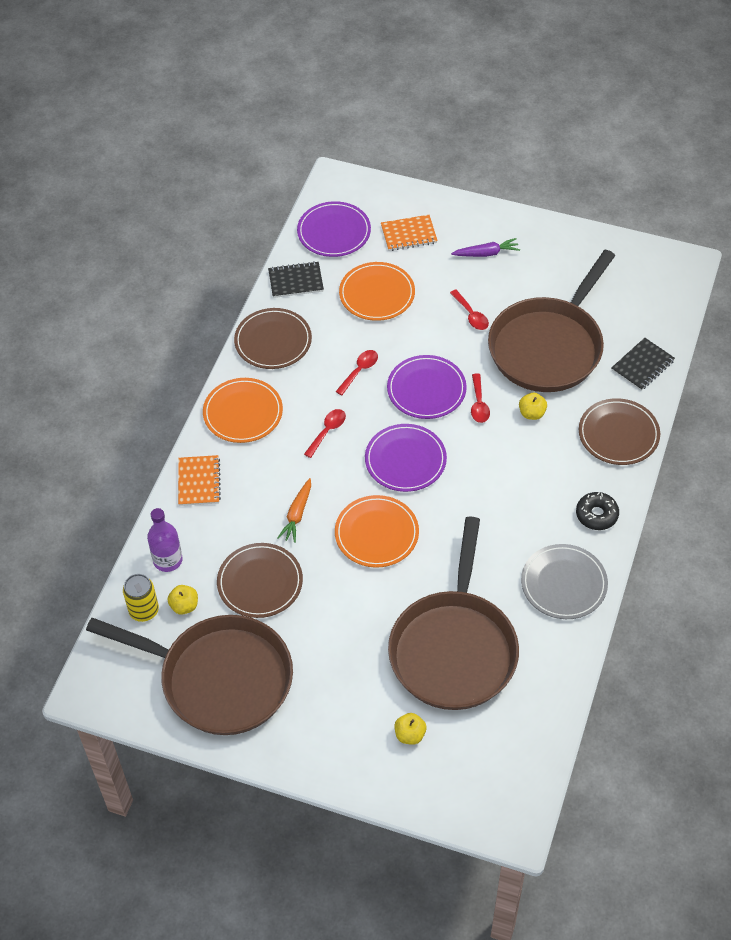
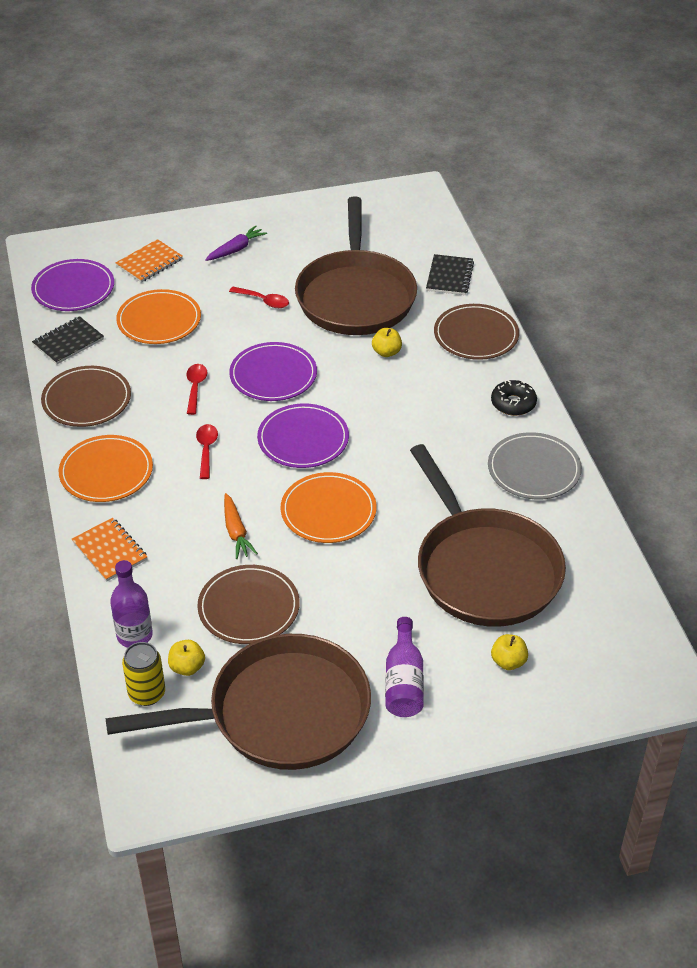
camera: 35 degrees left, 10 degrees down
(322, 705) = (404, 682): none -> purple bottle
(479, 404) = (332, 365): red spoon -> none

